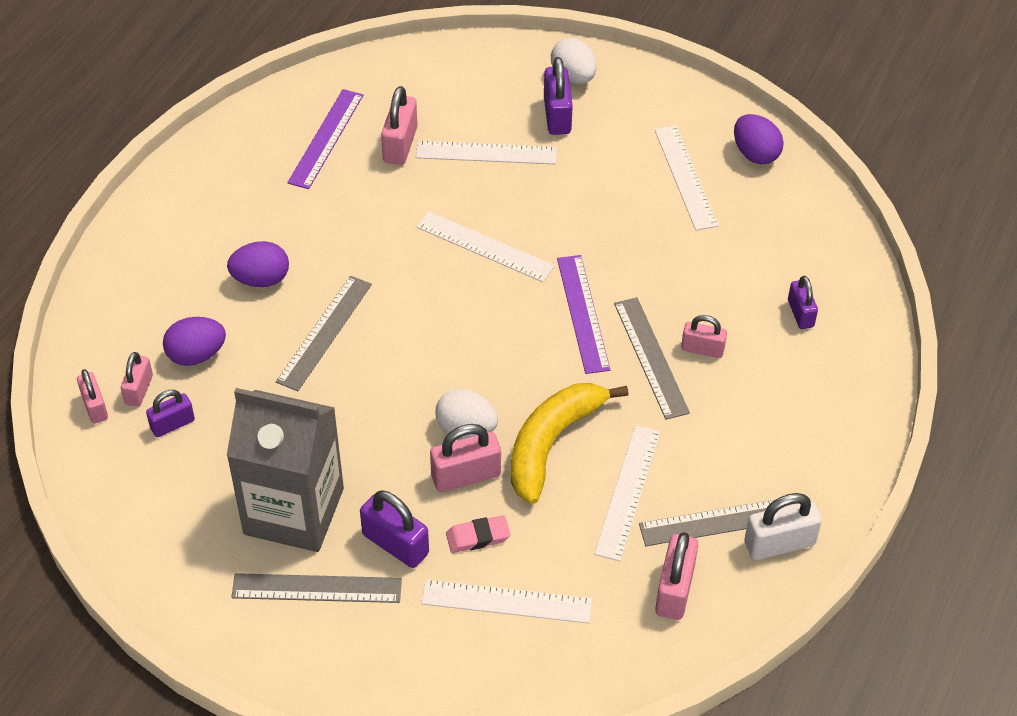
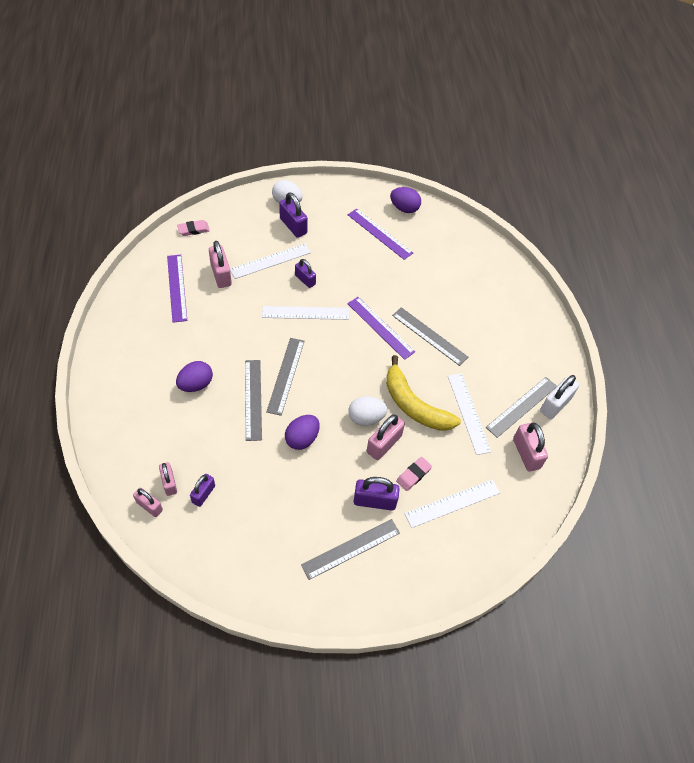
camera: 35 degrees left, 5 degrees up
(196, 355) = (189, 446): purple egg -> purple egg (302, 439)
(294, 511) = (308, 510): grey carton -> none
(393, 321) = (286, 375): none -> grey ruler
(405, 66) = (193, 229): none -> pink eraser
(552, 444) = (414, 405): yellow banana -> yellow banana turned 45 degrees counterclockwise
(685, 177) = (379, 234): white ruler -> purple ruler
(702, 349) = (450, 320): pink padlock -> none
(800, 313) = (482, 282): purple padlock -> purple padlock (305, 280)

